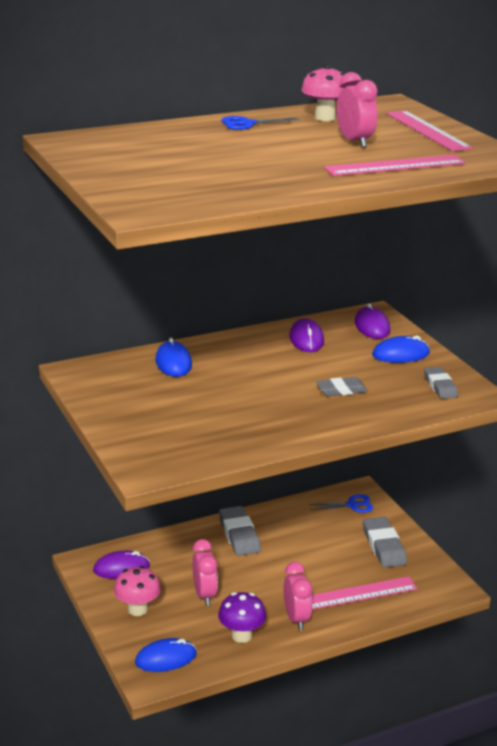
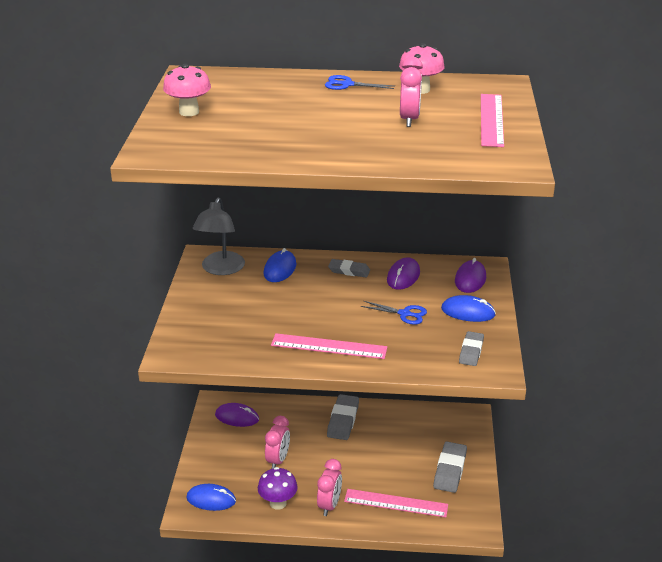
camera: 30 degrees right, 5 degrees up
(108, 378) = (221, 269): none -> grey lamp
(137, 609) = (222, 454): pink mushroom -> pink mushroom (189, 112)
(341, 390) = (384, 330): grey eraser -> grey eraser (349, 271)
(352, 505) = (453, 425): blue scissors -> blue scissors (404, 314)
(395, 166) = (408, 151): pink ruler -> pink ruler (329, 346)

